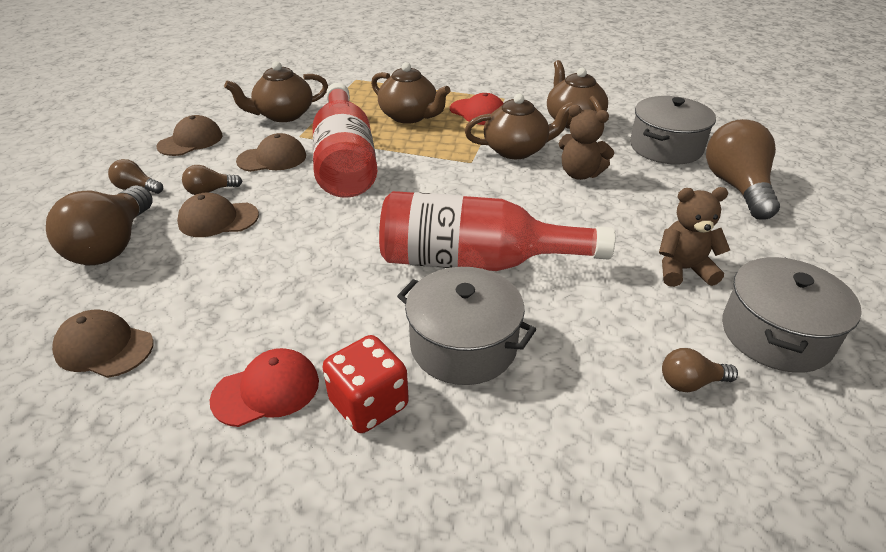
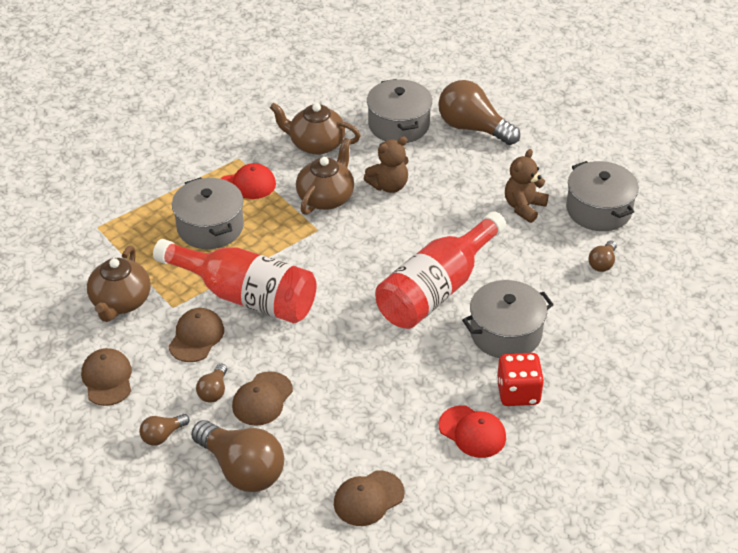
camera: 55 degrees left, 5 degrees up
(266, 390) = (472, 432): red cap -> red cap turned 120 degrees clockwise
(409, 116) = (210, 227): brown teapot -> grey pot

